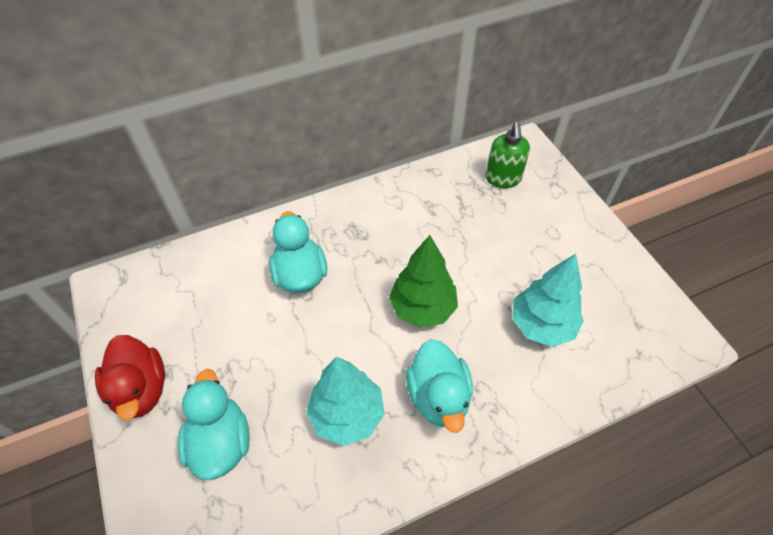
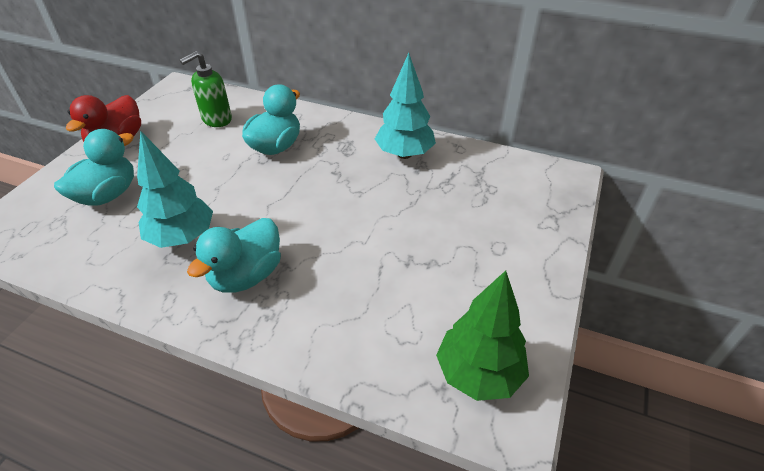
camera: 45 degrees right, 10 degrees down
(422, 308) = (319, 219): green tree -> green tree (479, 373)
(503, 179) = (509, 185): green soap dispenser -> green soap dispenser (216, 119)
(541, 325) = (388, 297): turquoise tree -> turquoise tree (404, 154)

